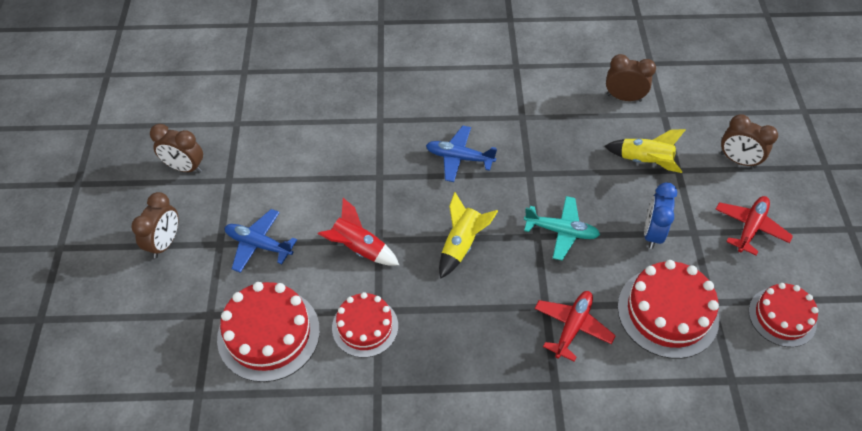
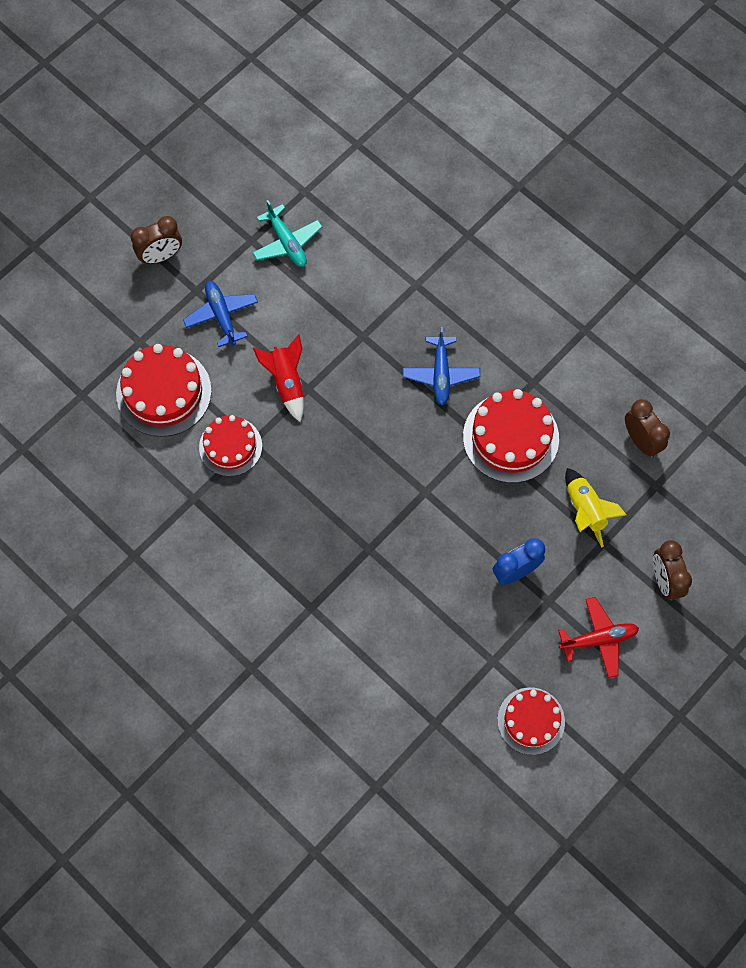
camera: 45 degrees right, 15 degrees up
(185, 167) = (230, 201): brown clock -> none
(459, 158) = (441, 374): blue plane -> blue plane turned 150 degrees counterclockwise
(461, 244) = (362, 447): yellow rocket -> none
(561, 231) = (447, 505): turquoise plane -> turquoise plane (287, 242)
(572, 327) = (370, 581): red plane -> none
(667, 312) = (450, 636): red cake -> red cake (510, 437)

